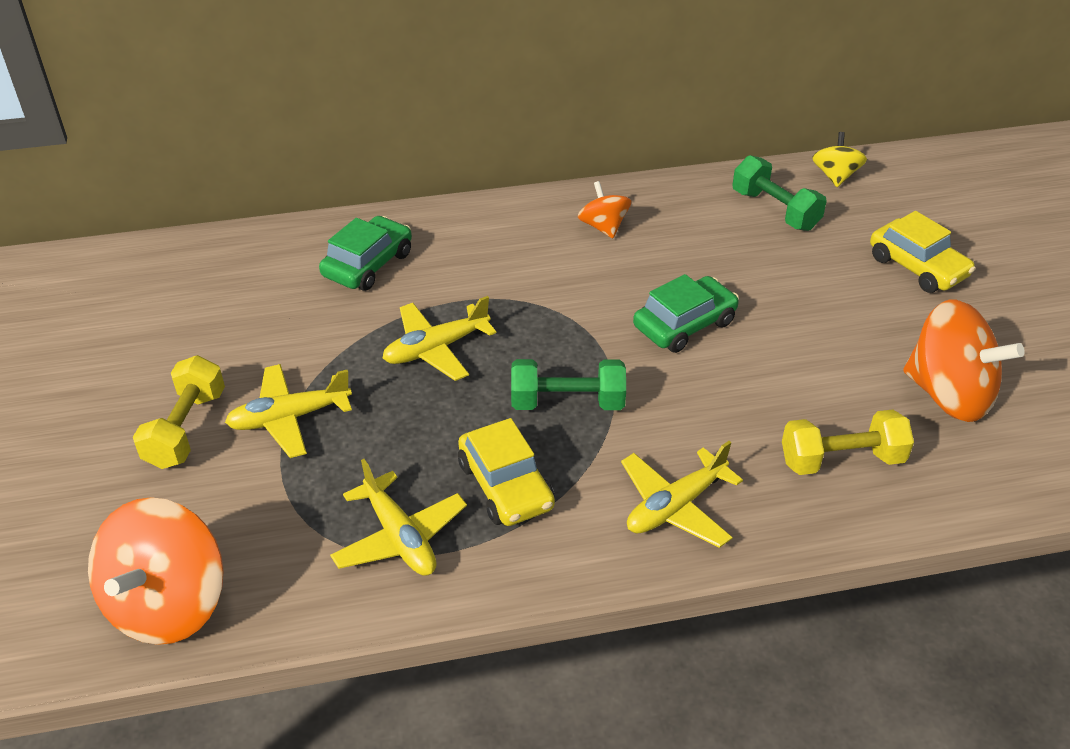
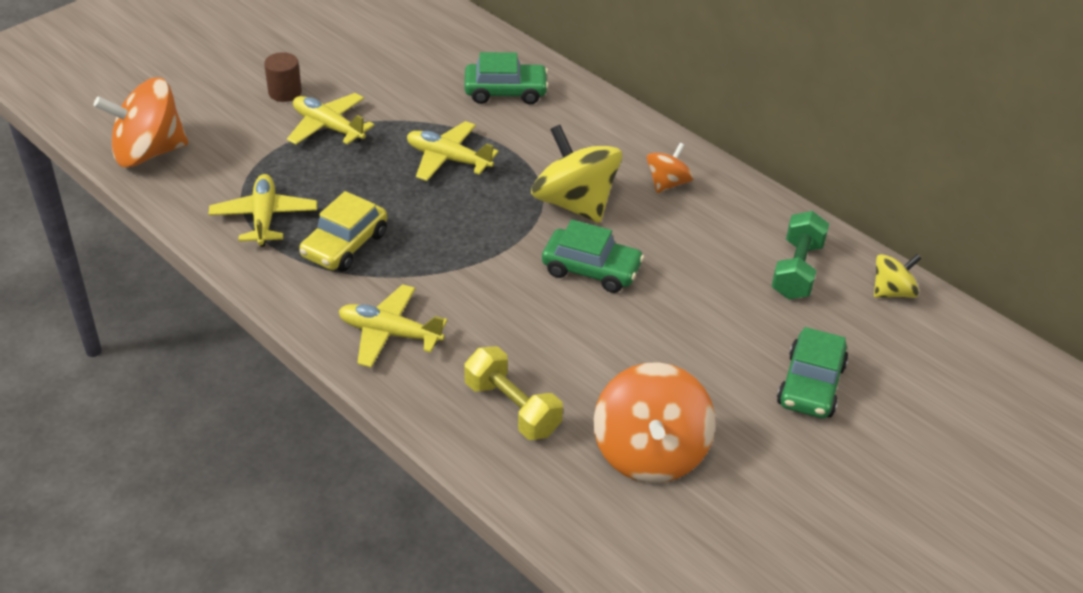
camera: 55 degrees right, 0 degrees up
(186, 429) = (285, 92): yellow dumbbell -> brown cylinder
(399, 537) = (264, 218): yellow plane -> yellow plane turned 150 degrees clockwise
(567, 402) = (449, 242): green dumbbell -> none
(582, 294) = (575, 203): none -> yellow spinning top
(917, 267) = (810, 385): yellow car -> green car

